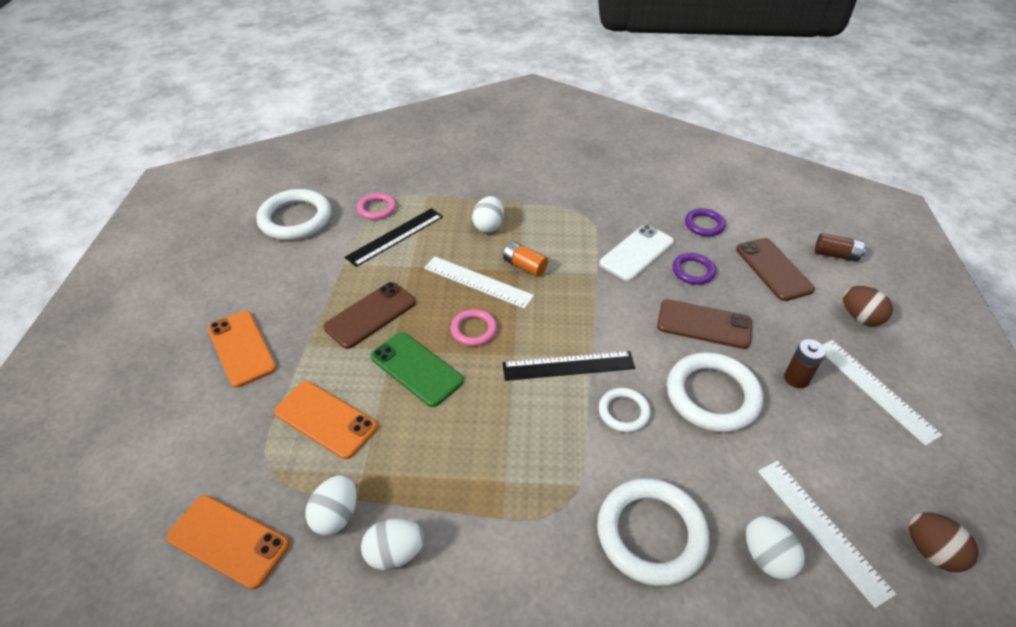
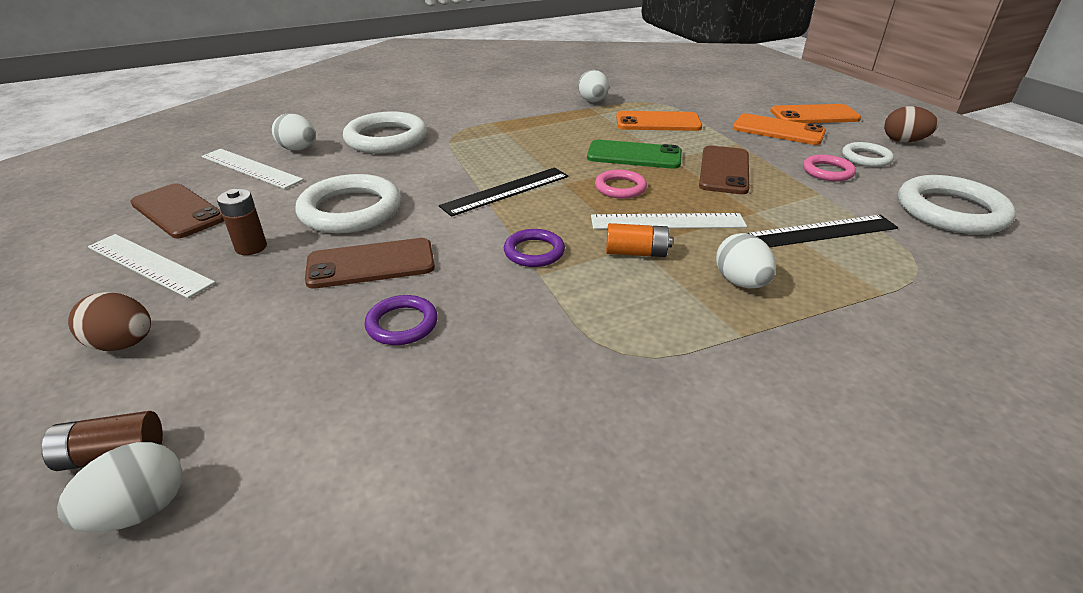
camera: 150 degrees right, 10 degrees down
(228, 541) = (636, 85): orange phone -> orange phone (814, 115)
(377, 209) = (902, 252): pink ring -> pink ring (827, 171)
(395, 237) = (821, 231): black ruler -> black ruler turned 60 degrees clockwise
(395, 553) = (543, 101): white egg -> white egg (140, 510)
(623, 412) = (435, 179): white ring -> white ring (866, 158)
(636, 253) = (502, 321): white phone -> none
(704, 225) = (402, 421): purple ring -> purple ring (534, 252)
(773, 269) = (260, 375): brown phone -> brown phone (178, 211)
(931, 551) = (158, 179): brown egg -> brown egg (903, 141)

